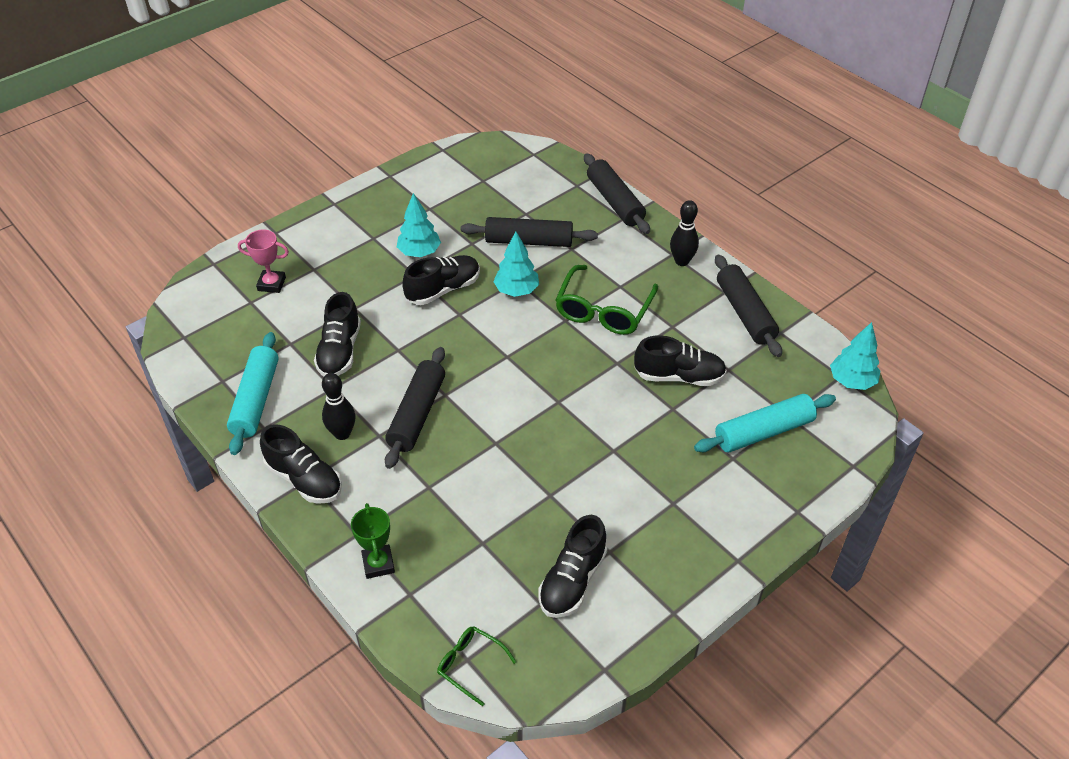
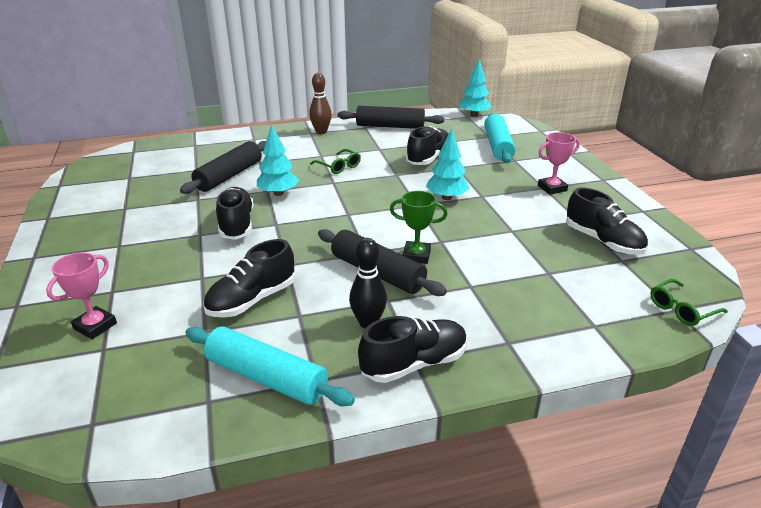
camera: 65 degrees left, 15 degrees down
(340, 351) = (252, 300): black shoe -> black shoe turned 105 degrees clockwise
(378, 564) = (552, 337): green trophy -> green trophy (416, 255)
(419, 252) = (174, 225): turquoise tree -> turquoise tree (446, 197)
(604, 310) = (338, 166): green glasses -> green glasses, size x0.54
(615, 202) = (232, 137): black rolling pin -> none
(676, 511) = (552, 188): none -> pink trophy
(681, 261) = (321, 132): black bowling pin -> brown bowling pin

